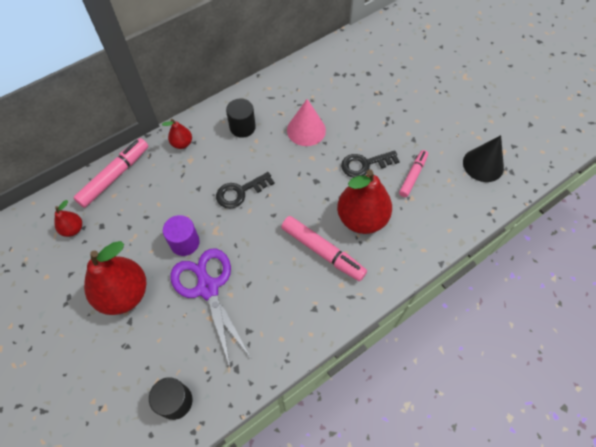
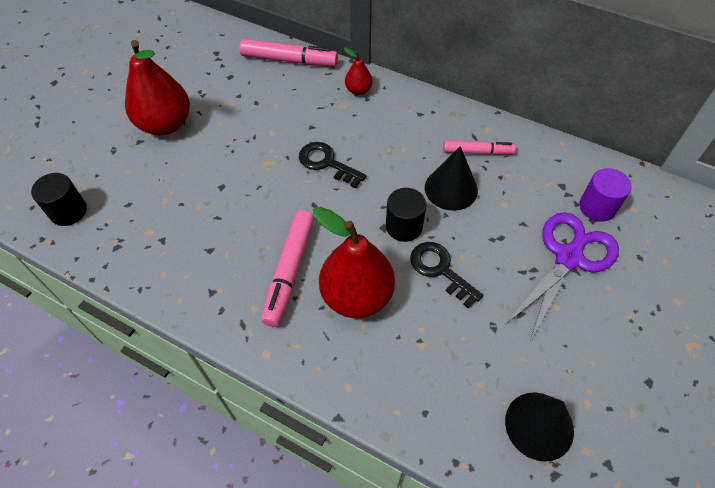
camera: 65 degrees right, 5 degrees down
(73, 229) = (217, 60): red pear -> none
(185, 242) = (241, 144): purple cylinder -> purple cylinder (597, 207)
(208, 288) = (198, 185): purple scissors -> purple scissors (568, 258)
(242, 127) = (413, 129): black cylinder -> black cylinder (404, 226)
(306, 130) = (451, 189): pink cone -> black cone
(413, 176) = (458, 333): pink marker -> pink marker (477, 152)

